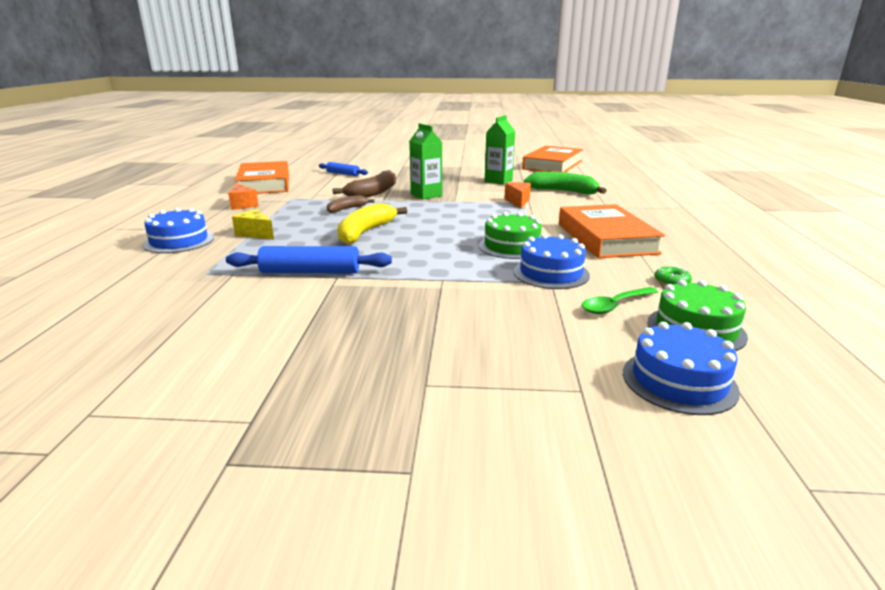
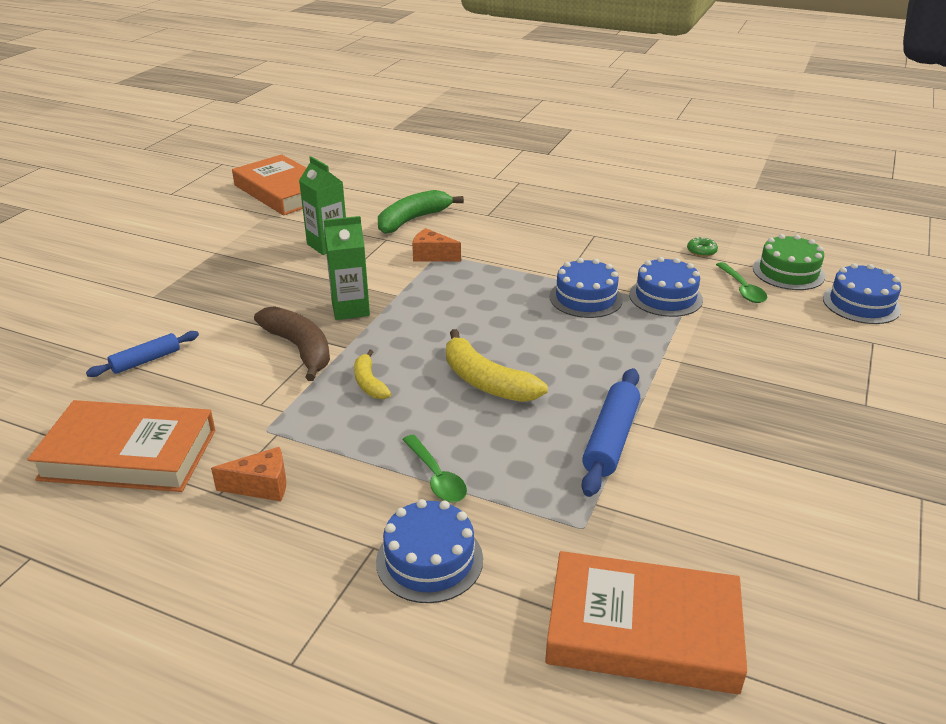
camera: 70 degrees left, 10 degrees up
(256, 234) = (436, 477): yellow cheese -> green spoon
(347, 209) = (369, 383): brown banana -> yellow banana
(512, 246) = (585, 298): green cake -> blue cake
(606, 238) = (586, 245): orange book -> orange book (643, 630)

